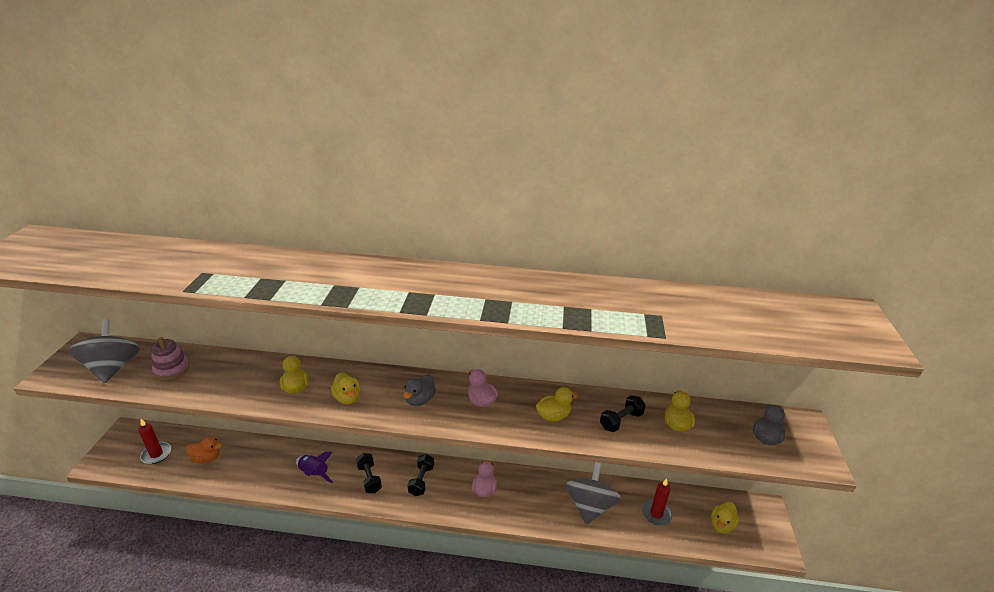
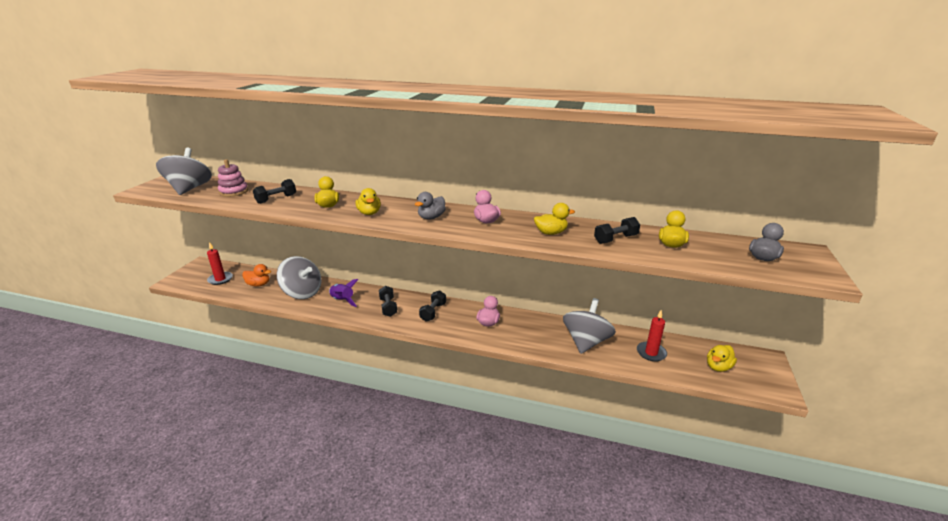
camera: 10 degrees right, 5 degrees down
(229, 380) = (276, 199): none -> black dumbbell
(263, 466) = (302, 292): none -> grey spinning top

